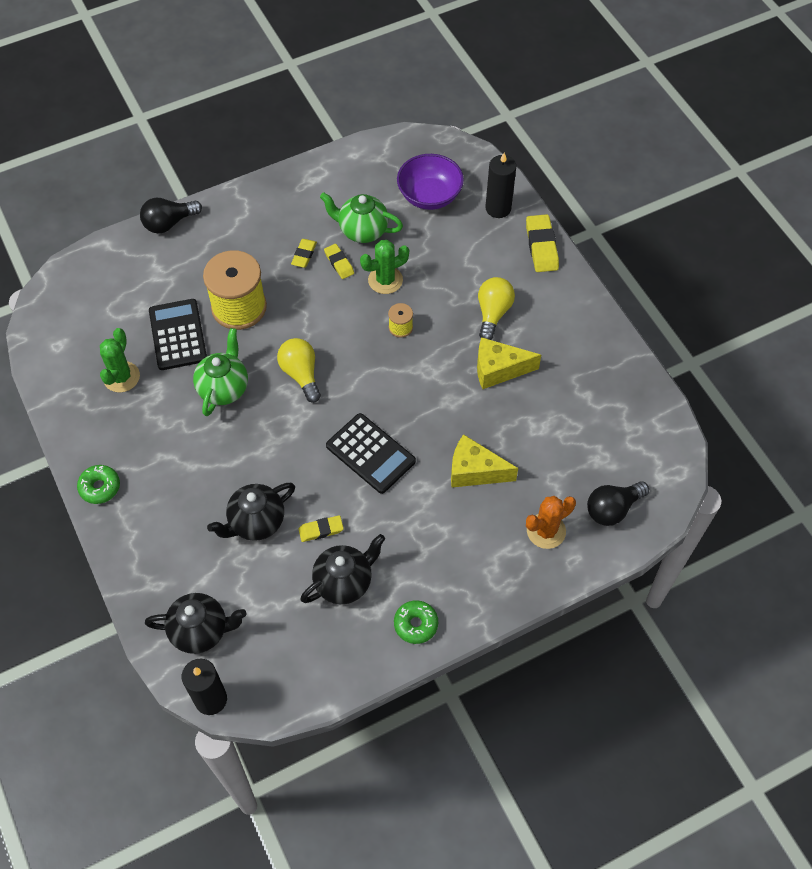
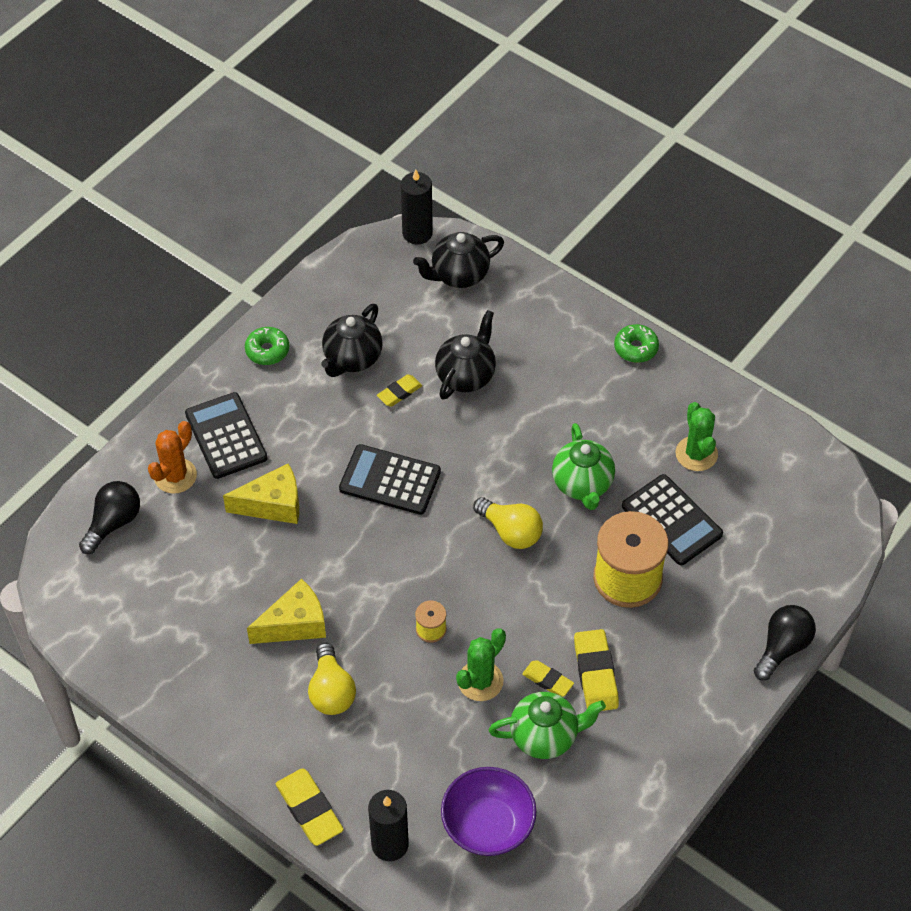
camera: 155 degrees right, 5 degrees down
(304, 255) = (595, 674): yellow eraser -> yellow eraser, size x1.64
(488, 551) = (226, 436): none -> black calculator

